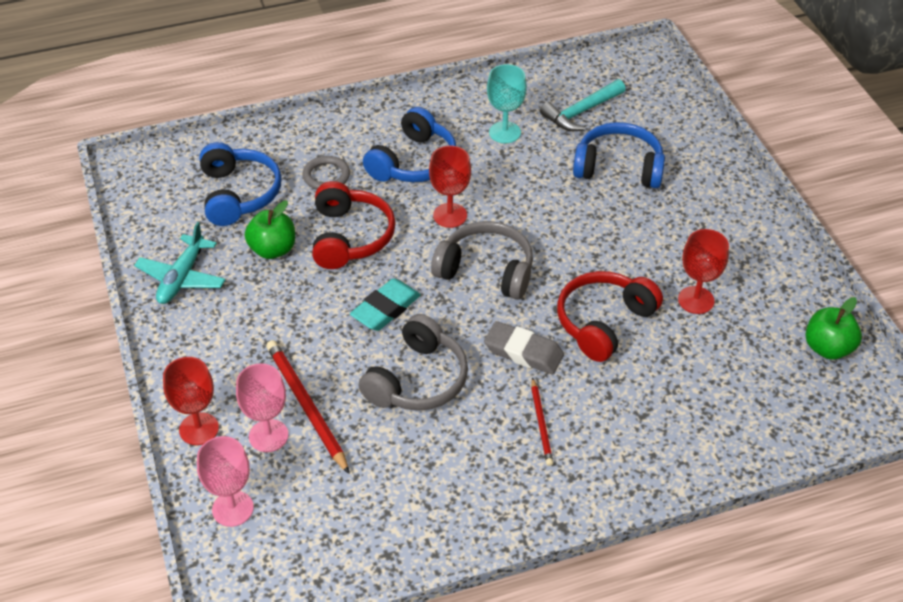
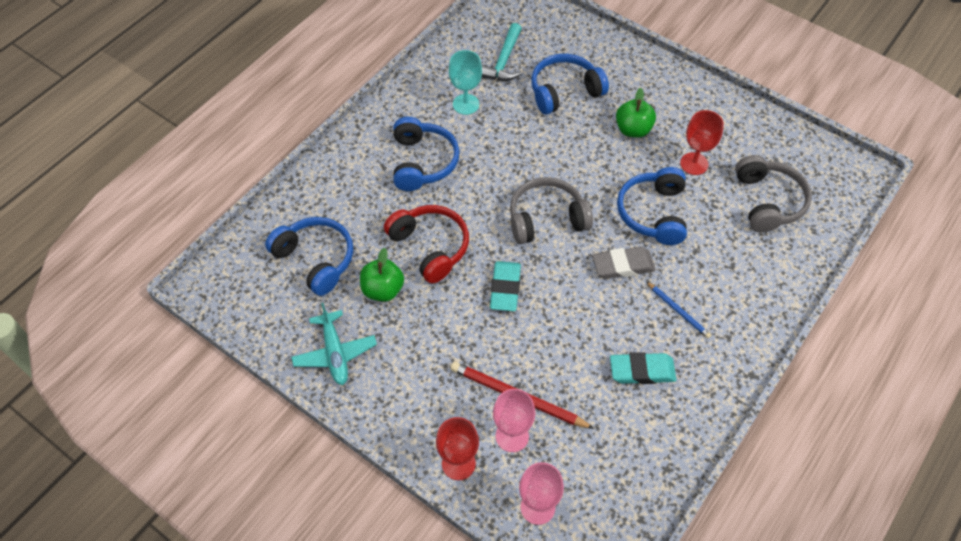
camera: 35 degrees left, 10 degrees up
(326, 176) = (369, 208): grey ring -> none
(417, 380) = (574, 329): grey headphones -> grey headphones (768, 201)
(449, 455) = (642, 371): none -> turquoise eraser
(450, 215) = (485, 190): red goblet -> none
(541, 423) = (678, 311): red pencil -> blue pencil
(604, 322) = (653, 213): red headphones -> blue headphones
(828, 348) = (795, 153): green apple -> green apple (633, 129)

